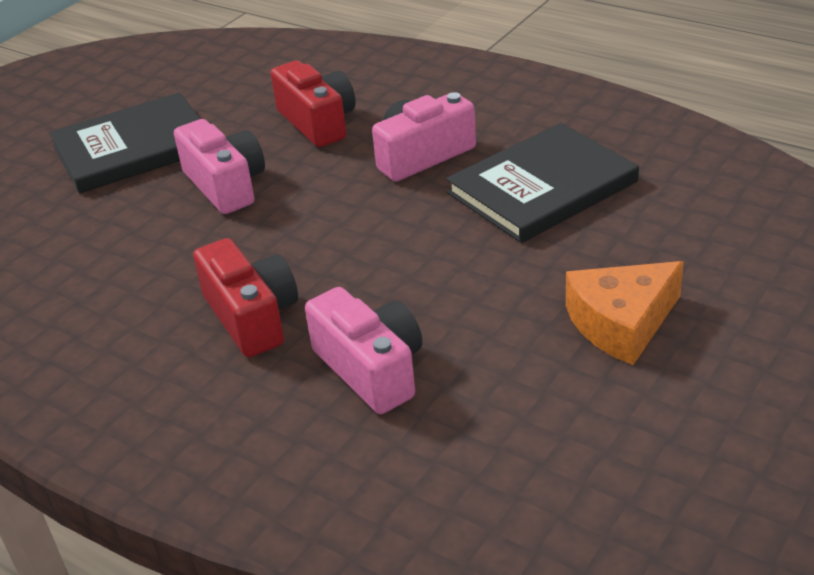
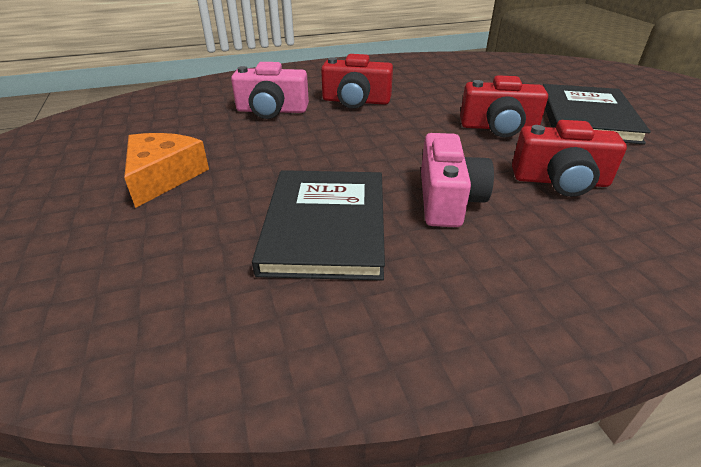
camera: 125 degrees right, 0 degrees up
(226, 185) = (498, 127): pink camera -> red camera

